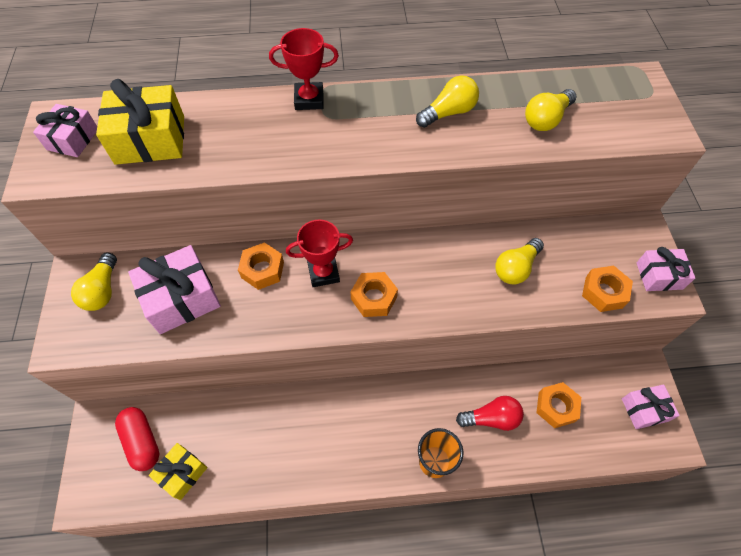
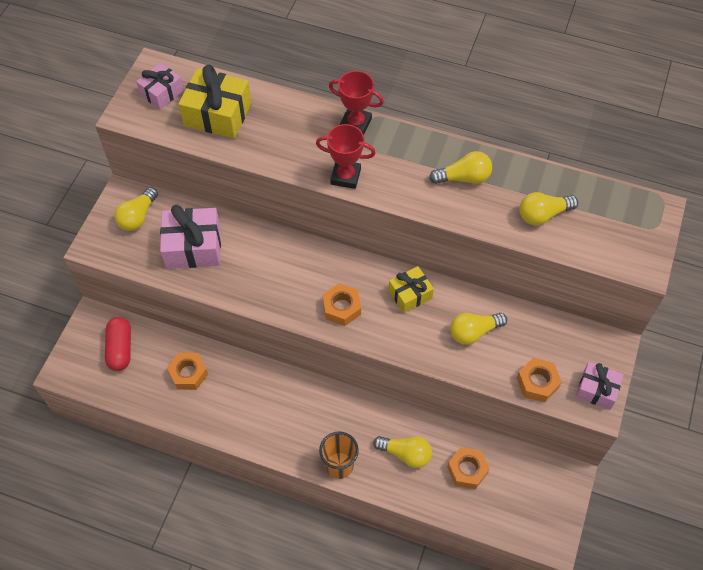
camera: 25 degrees right, 0 degrees up
(182, 473) = (140, 386): yellow gift -> yellow gift (410, 294)
(262, 270) = (265, 249): orange nut -> orange nut (188, 374)
(323, 273) = (312, 271): red trophy -> red trophy (345, 176)
(491, 418) = (405, 454): red light bulb -> yellow light bulb
(644, 409) = (545, 507): pink gift -> none

